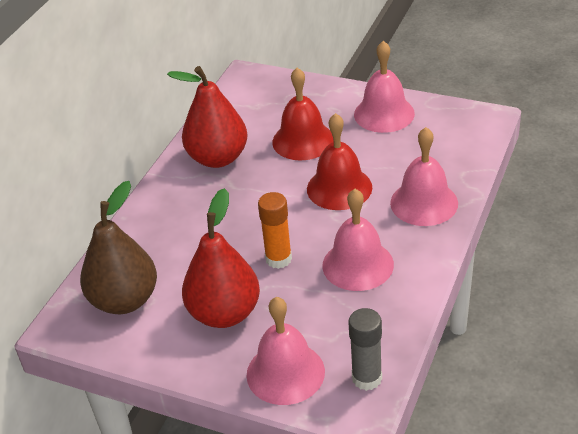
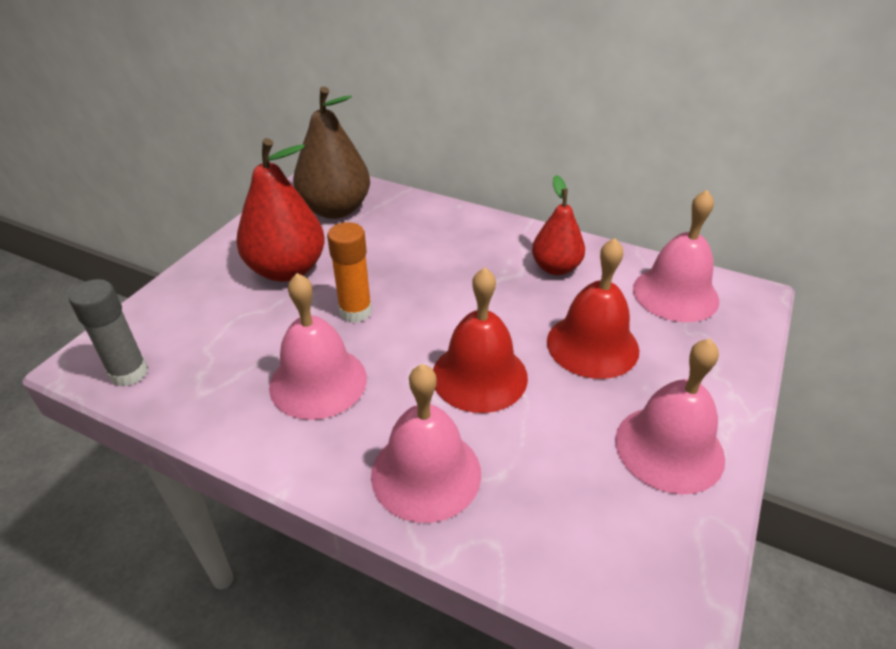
camera: 90 degrees right, 0 degrees up
(218, 158) = (555, 268): red pear -> red pear, size x0.63
(285, 373) = (179, 309): pink bell -> pink bell (675, 294)

